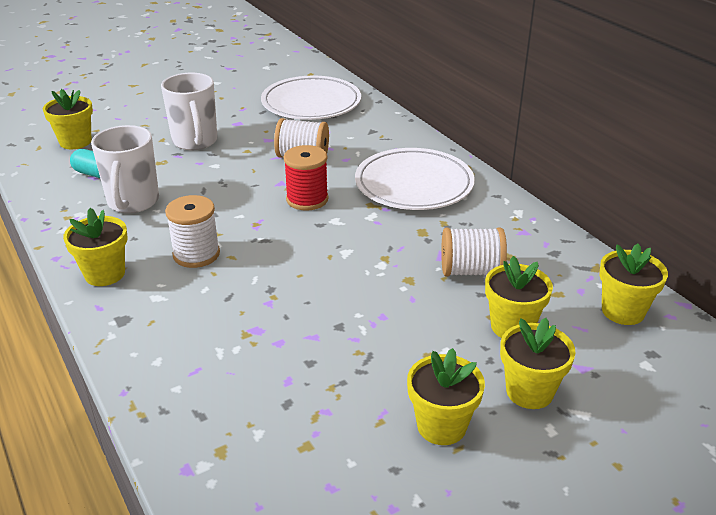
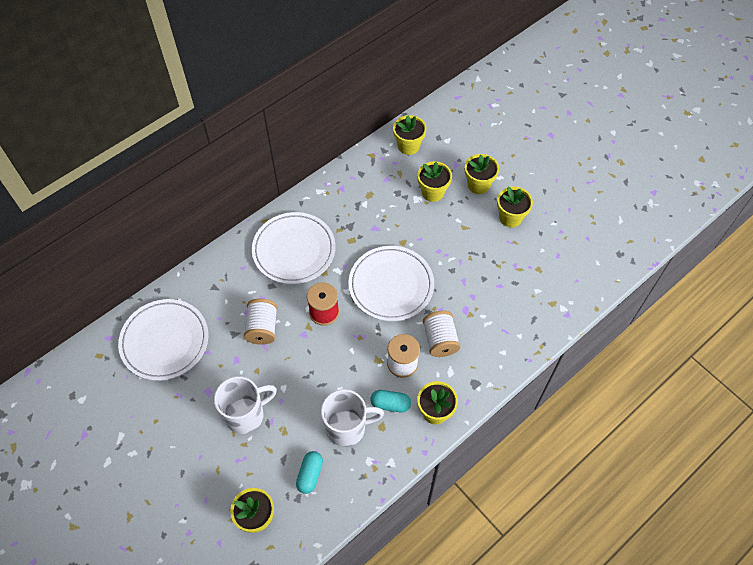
camera: 100 degrees left, 25 degrees up
(142, 237) = (390, 404): none -> turquoise capsule
(330, 259) = (391, 285): none -> white plate
(471, 271) = (388, 212): white spool -> white spool (440, 340)

